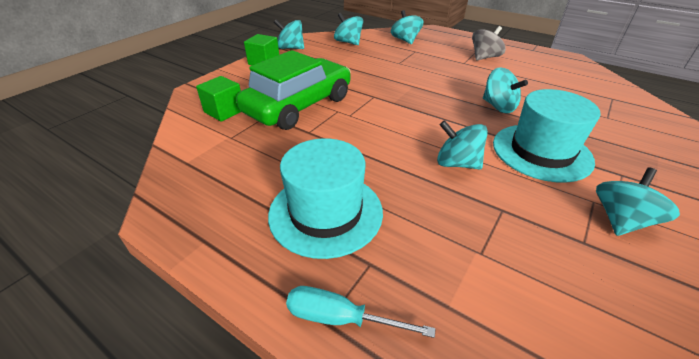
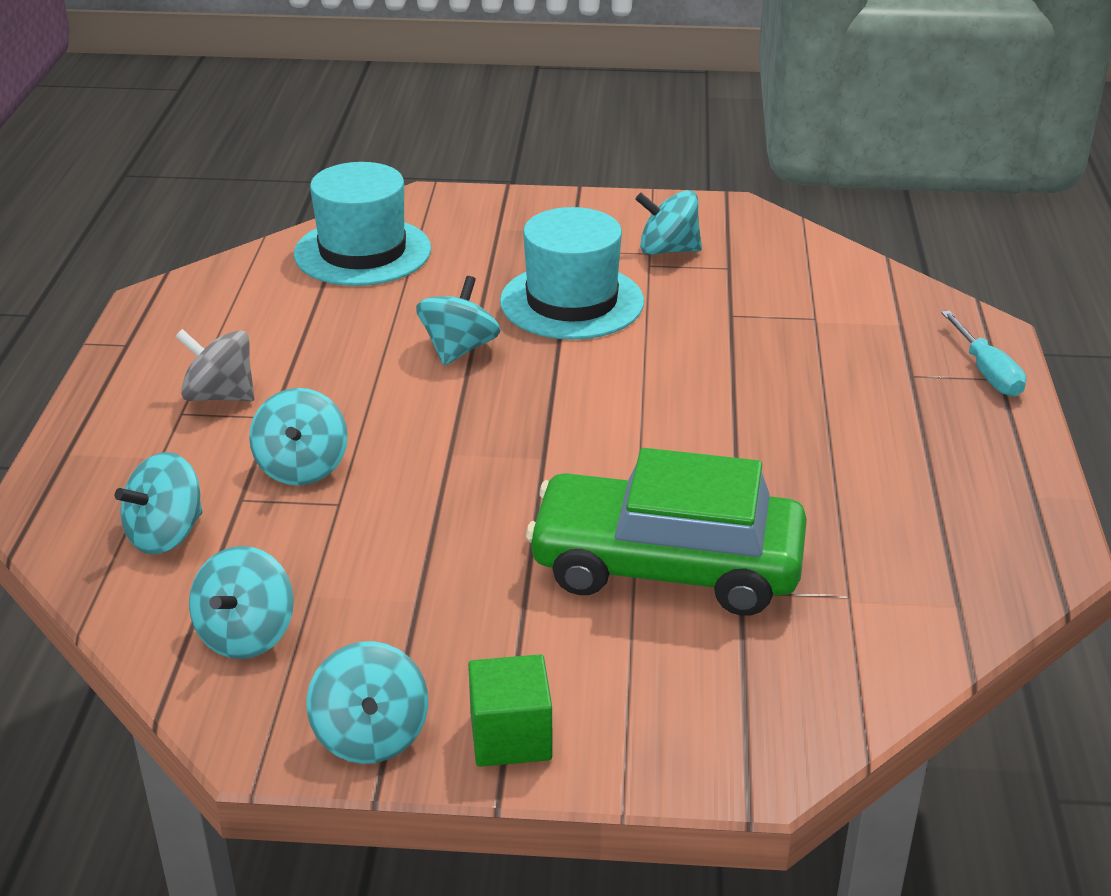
camera: 120 degrees left, 5 degrees down
(224, 111) = (788, 658): green cube -> none
(325, 212) = (883, 427): turquoise hat -> turquoise hat (362, 252)
(457, 163) = (671, 358): turquoise spinning top -> turquoise spinning top (302, 467)

